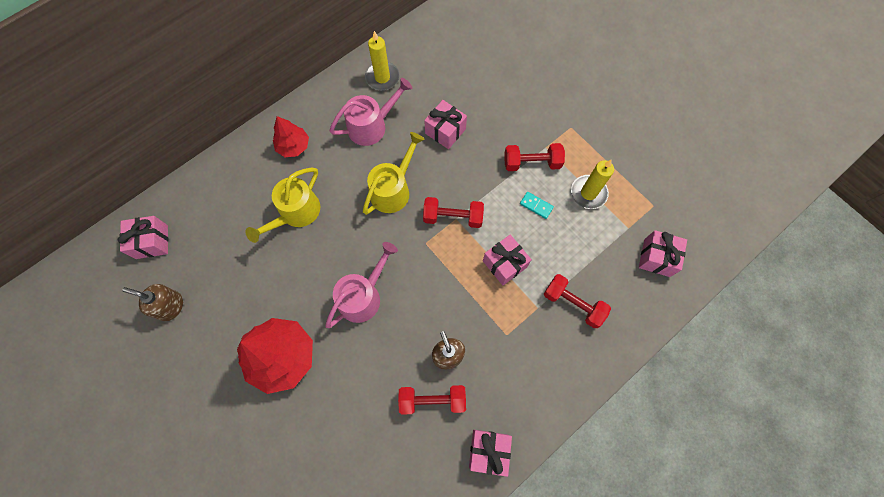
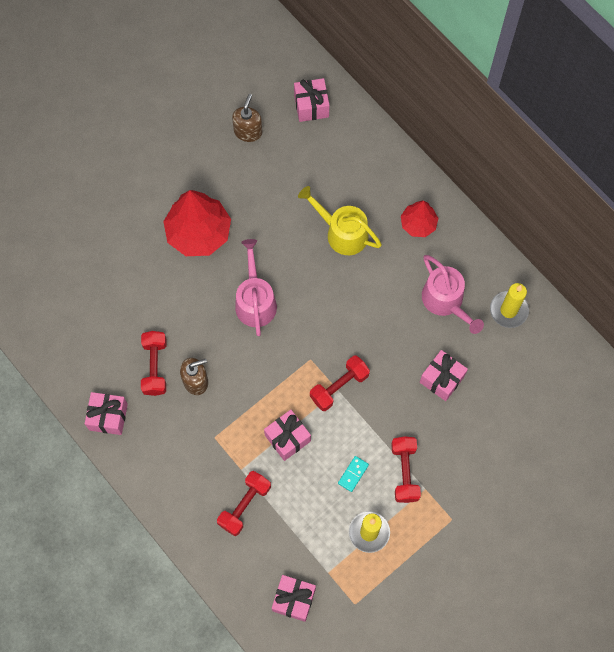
camera: 90 degrees right, 0 degrees up
(363, 296) = (255, 301): pink watering can -> pink watering can turned 135 degrees counterclockwise
(393, 189) = (370, 326): yellow watering can -> none
(453, 217) = (339, 386): red dumbbell -> red dumbbell turned 45 degrees clockwise

